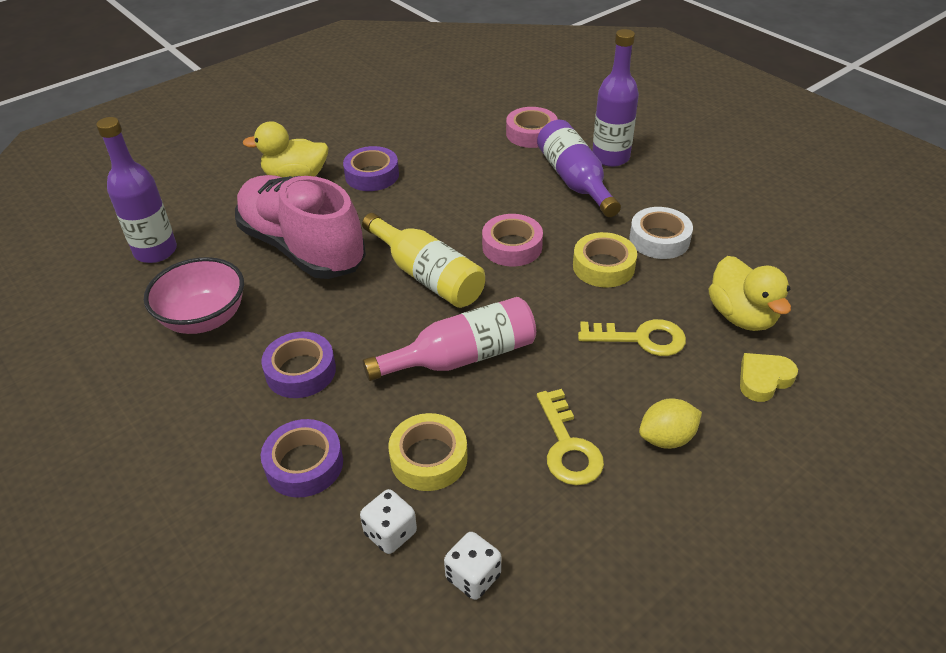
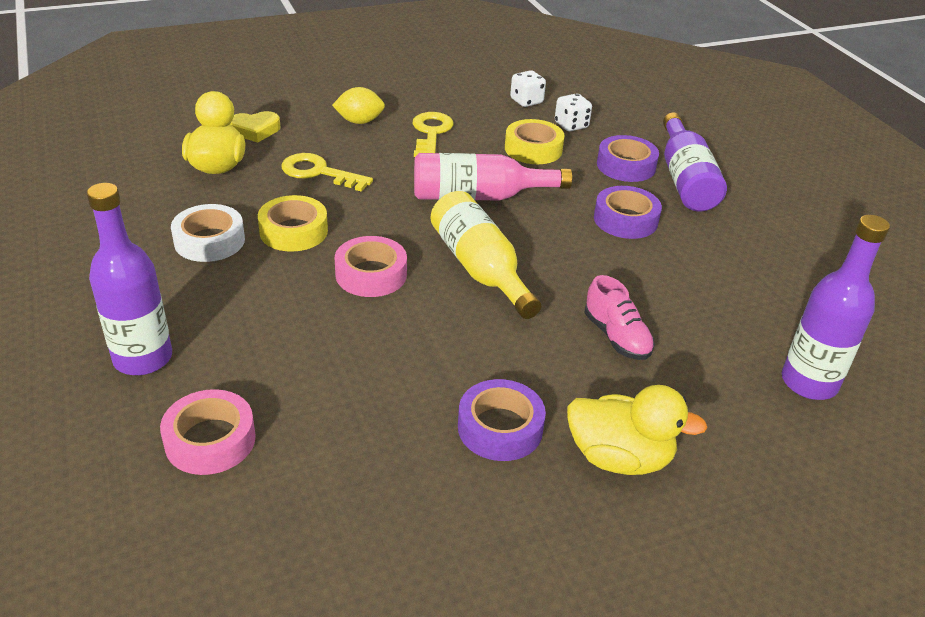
camera: 165 degrees left, 5 degrees down
(204, 318) = (725, 285): pink bowl -> none
(302, 248) = (616, 337): pink shoe -> pink shoe, size x0.44
(575, 180) = (226, 336): purple bottle -> purple bottle (685, 180)

